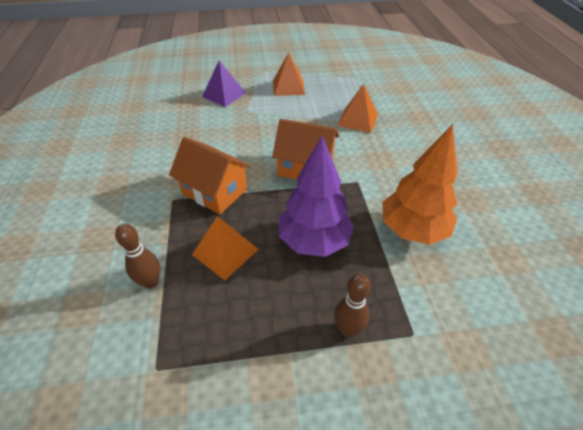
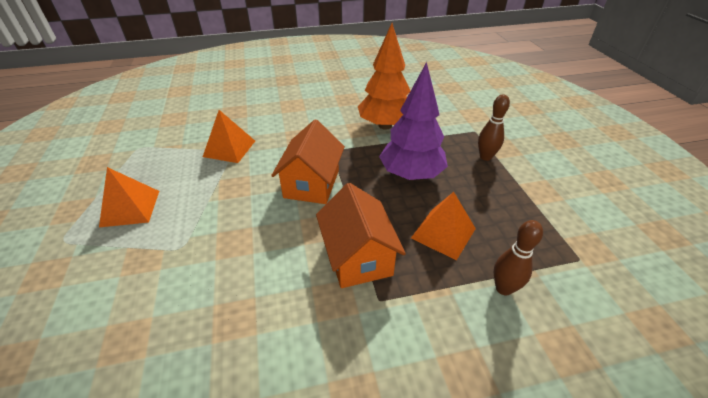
camera: 95 degrees left, 5 degrees down
(215, 191) = (358, 257): orange house -> orange house turned 45 degrees counterclockwise
(224, 94) = (118, 286): purple pyramid -> none

